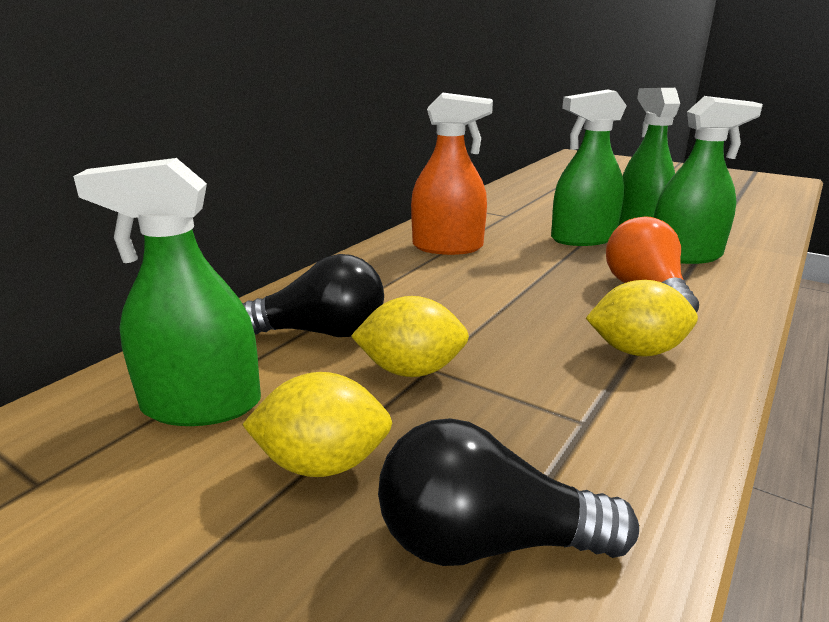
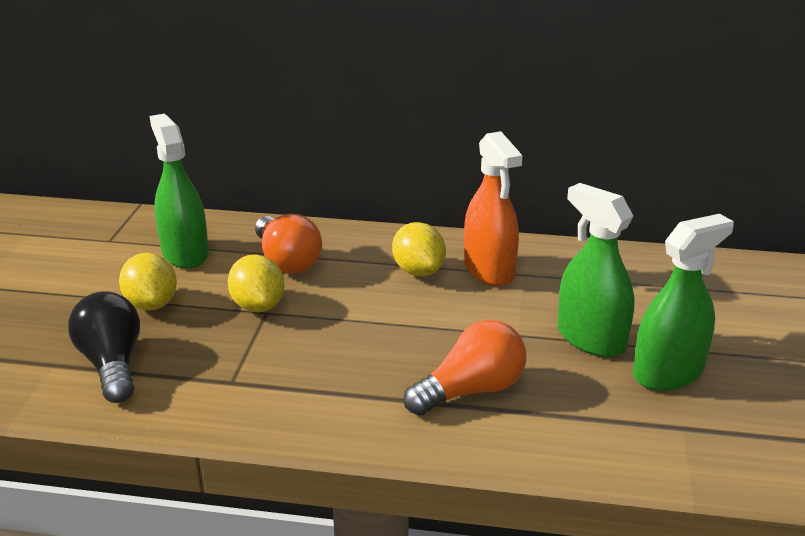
camera: 65 degrees right, 5 degrees up
(320, 332) = (287, 261): black light bulb -> orange light bulb
(636, 351) = (345, 394): yellow lemon -> yellow lemon (418, 271)
(685, 255) = (602, 410): green spray bottle -> none

